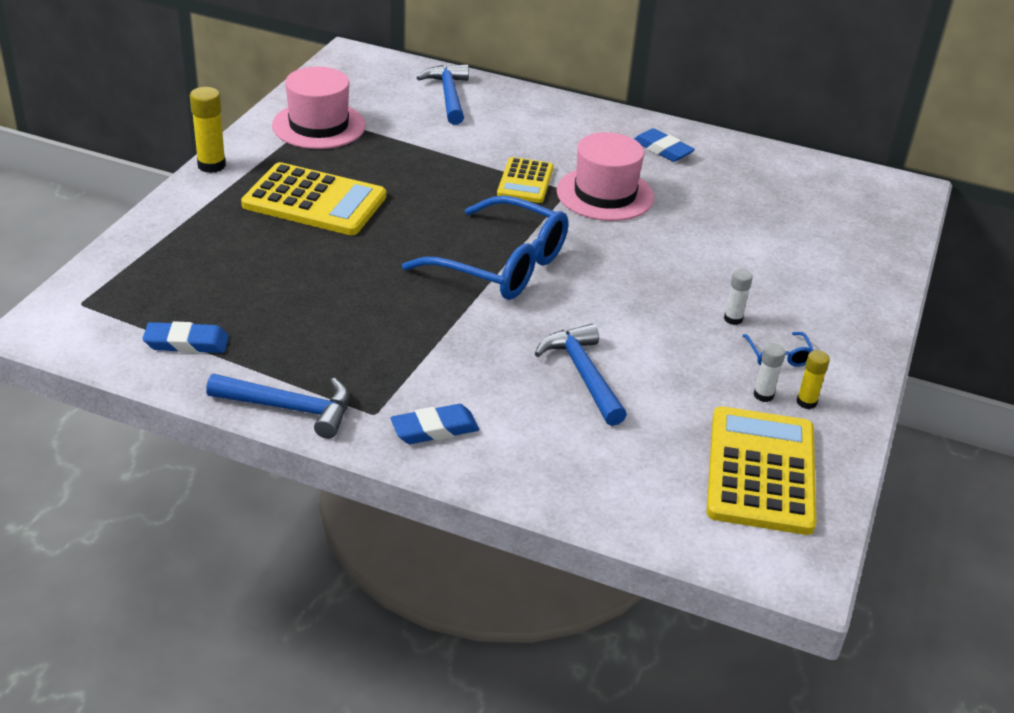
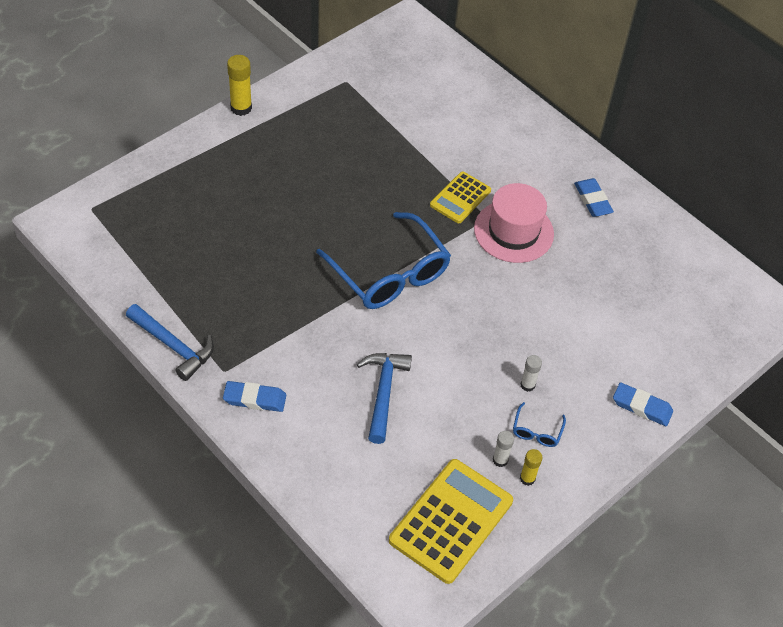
camera: 25 degrees right, 15 degrees up
(186, 343) = (139, 267): blue eraser -> blue eraser (642, 407)
(314, 201) = (293, 166): yellow calculator -> none
(319, 125) = (339, 91): pink hat -> none
(449, 96) = (458, 89): blue hammer -> none

